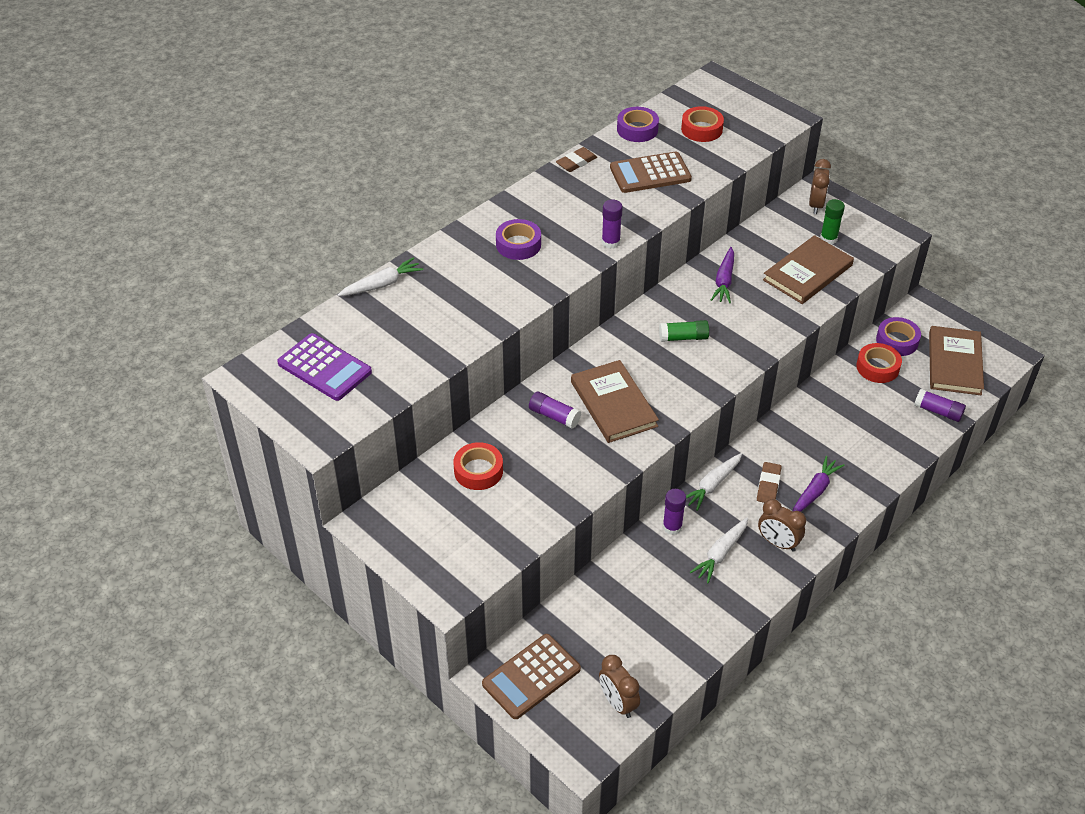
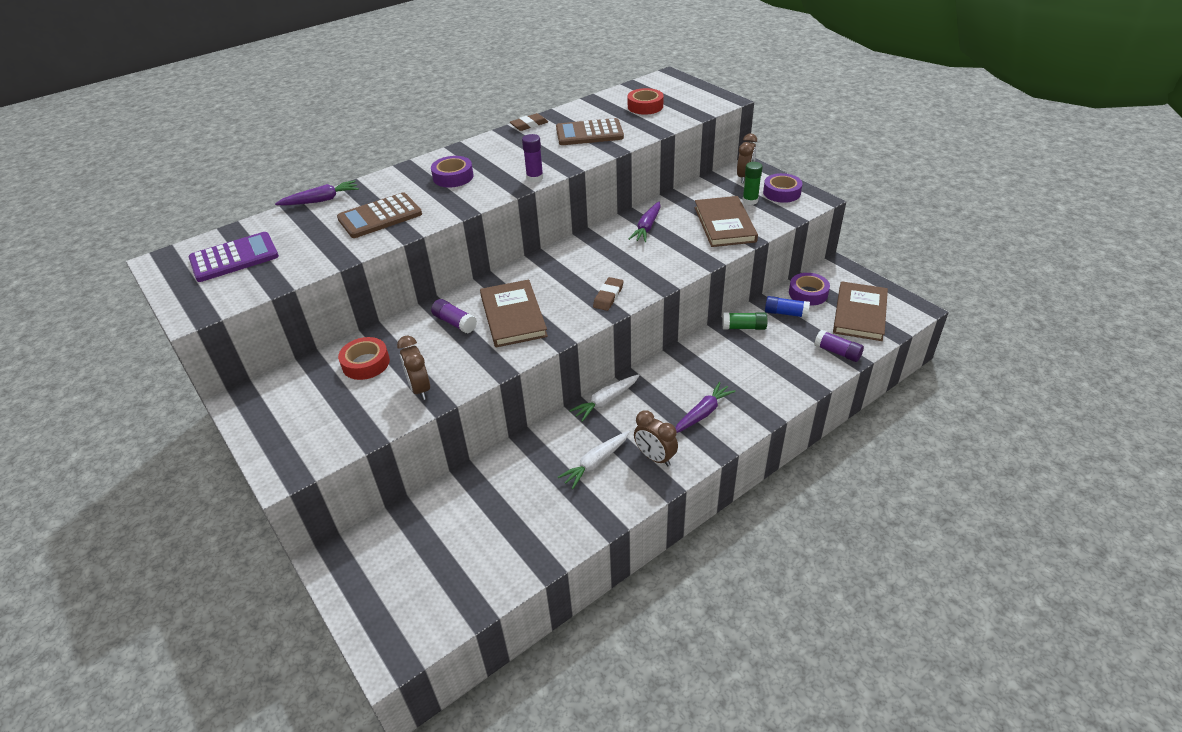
camera: 10 degrees right, 5 degrees down
(324, 368) = (234, 258): purple calculator -> purple calculator turned 75 degrees counterclockwise
(382, 284) = (321, 200): white carrot -> purple carrot
(531, 676) = (370, 565): brown calculator -> brown calculator (380, 216)
(618, 703) = (446, 602): brown clock -> brown clock (420, 389)
(637, 129) = (590, 105): purple tape -> purple tape (781, 193)
(672, 527) = (556, 435): purple glue stick -> none
(683, 337) = (596, 267): green glue stick -> green glue stick (744, 327)
(768, 485) = (659, 405): brown eraser -> brown eraser (608, 296)
(808, 273) = (725, 224): brown book -> brown book turned 60 degrees counterclockwise
(877, 367) = (786, 313): red tape -> blue glue stick

